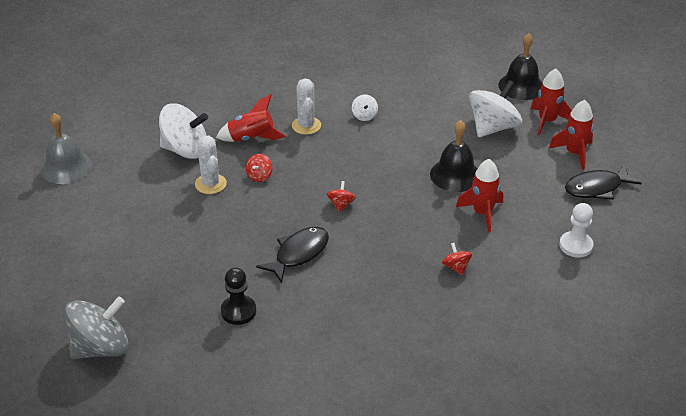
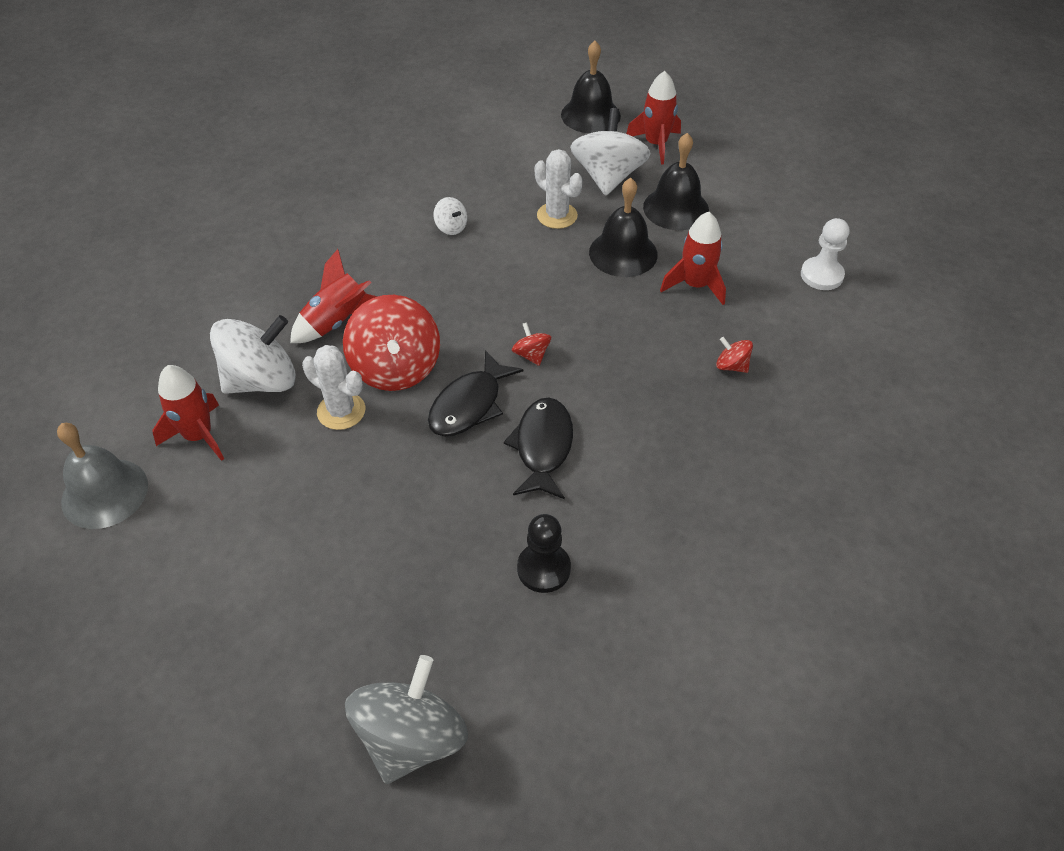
camera: 35 degrees left, 10 degrees up
(259, 176) = (396, 368): red spinning top -> red spinning top, size x2.23
(306, 126) = (392, 272): white cactus -> white cactus (557, 216)
(518, 164) = (676, 208): none -> black bell
(574, 153) = (717, 169): red rocket -> red rocket (199, 436)
(596, 188) = (777, 199): black fish -> black fish (469, 405)

